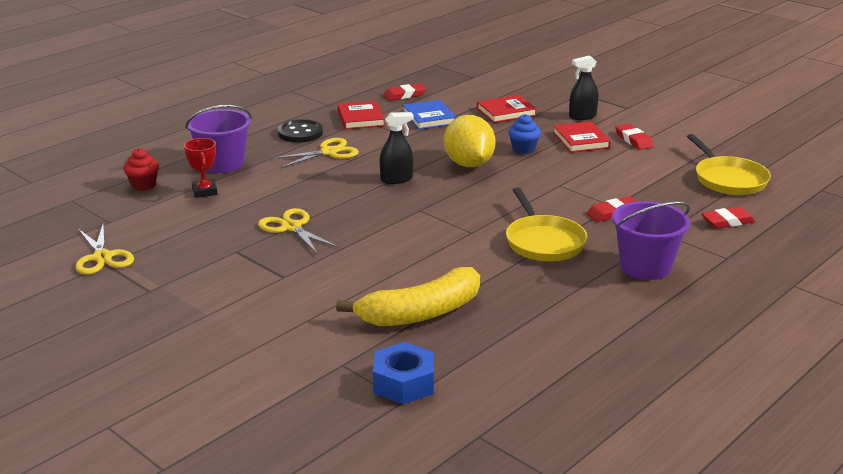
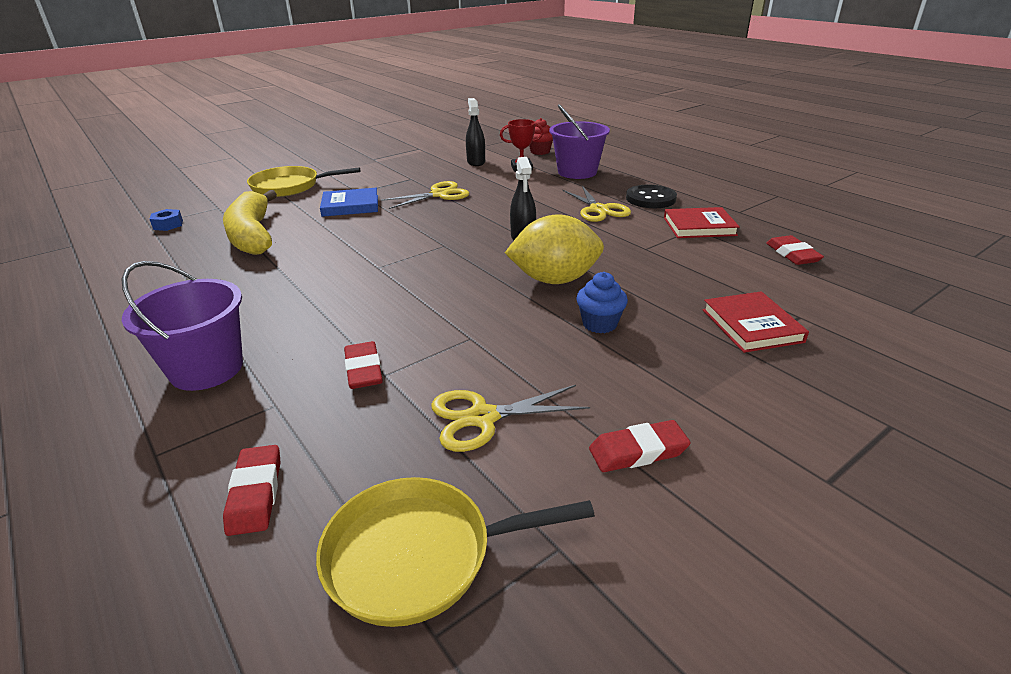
camera: 100 degrees right, 5 degrees up
(102, 257) = (428, 147): yellow scissors -> yellow scissors (483, 417)
(404, 383) = (168, 225): blue nut -> blue nut, size x0.56
(429, 118) = (711, 265): blue book -> blue book (350, 206)
(543, 242) = (325, 305): yellow pan -> yellow pan (289, 187)
(581, 140) = (636, 384): red book -> none
(582, 116) = (754, 405): black spray bottle -> black spray bottle (476, 162)

